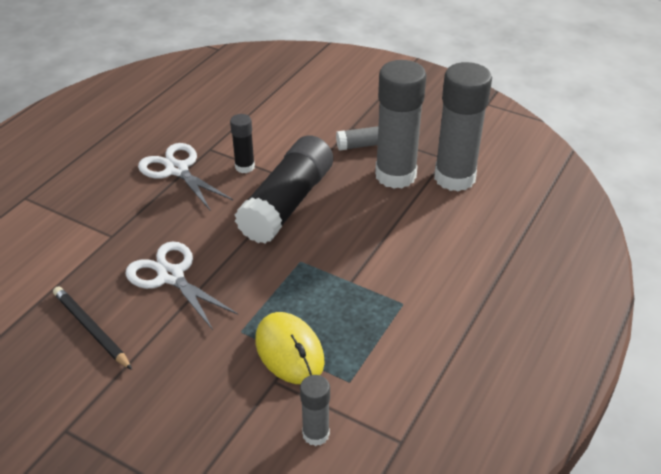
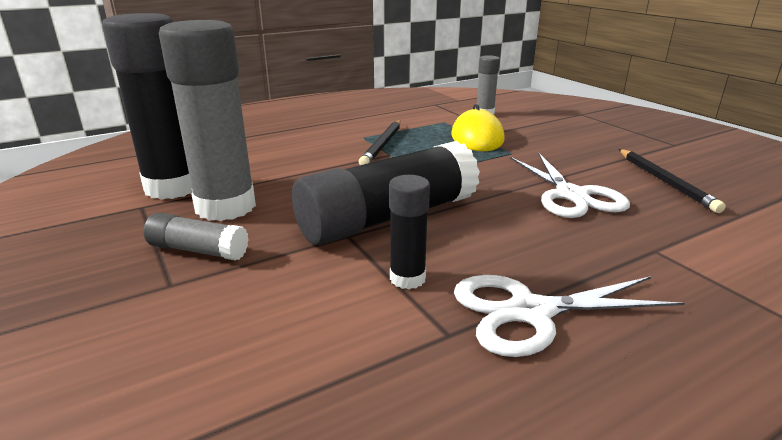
camera: 150 degrees left, 15 degrees down
(177, 170) = (530, 312): white scissors -> white scissors turned 90 degrees clockwise
(370, 294) = (382, 145): none -> black pencil
(454, 178) = (173, 187): grey glue stick -> black glue stick

